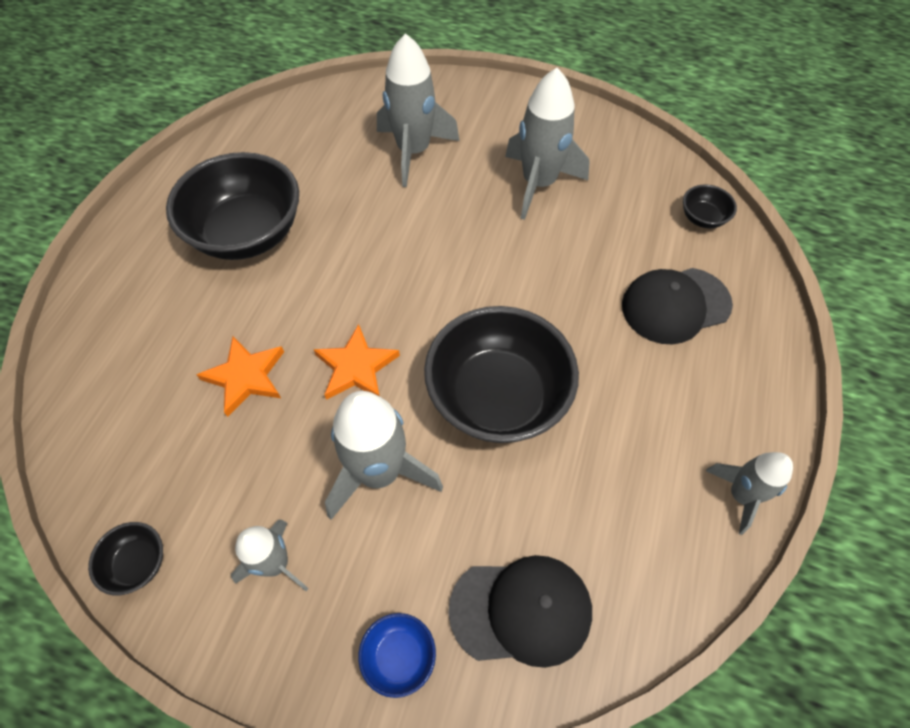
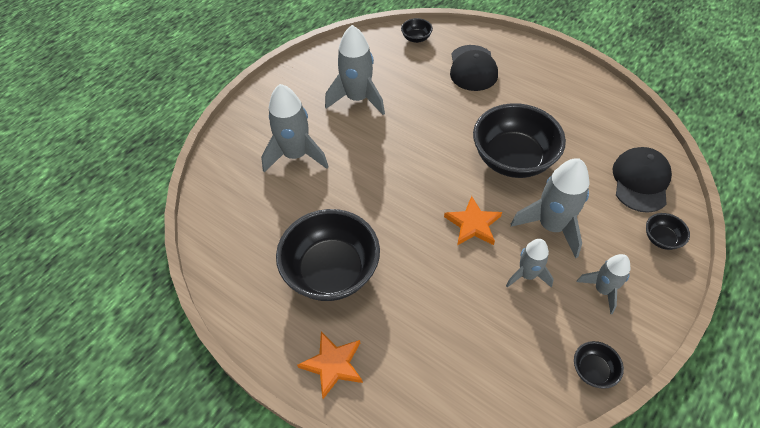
camera: 70 degrees left, 5 degrees down
(246, 377) = (463, 289): orange star -> orange star (333, 364)
(399, 656) = (661, 239): blue bowl -> black bowl
(740, 495) = (590, 82): grey rocket -> grey rocket (527, 275)

